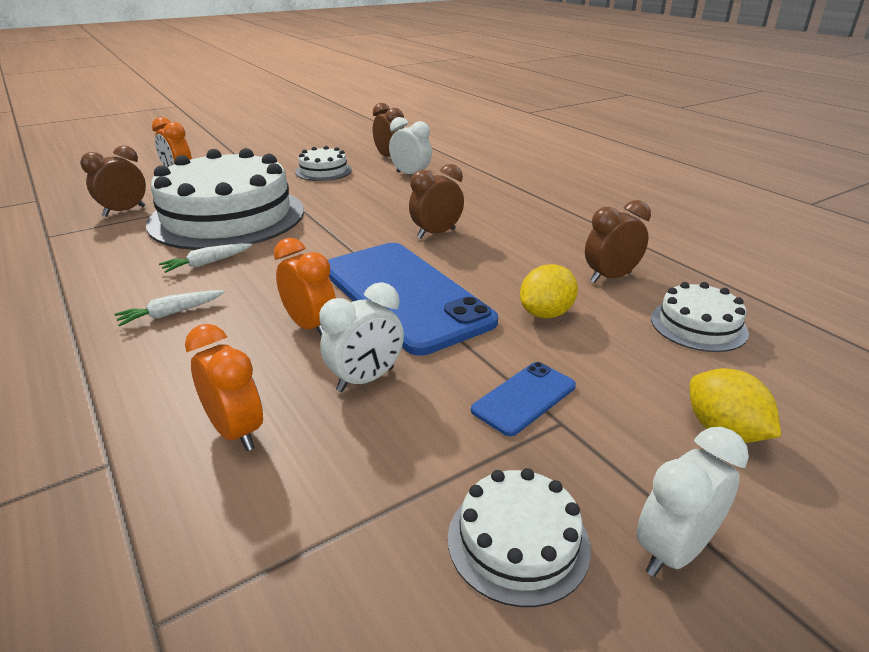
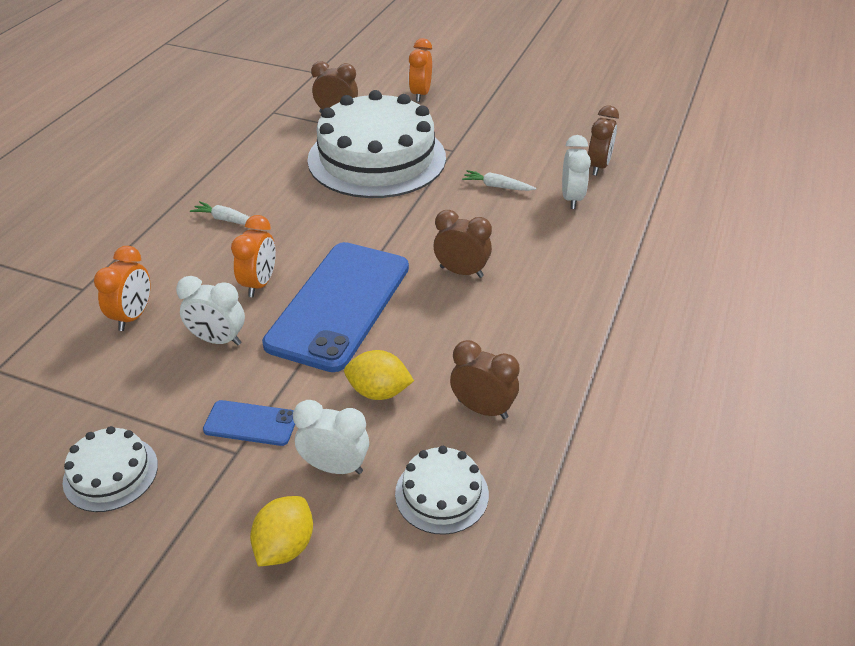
camera: 55 degrees right, 10 degrees up
(206, 263) = (299, 194): white carrot -> white carrot (497, 186)
(323, 171) = (518, 150): white cake -> none
(673, 550) = (140, 547): white clock -> white clock (335, 467)

